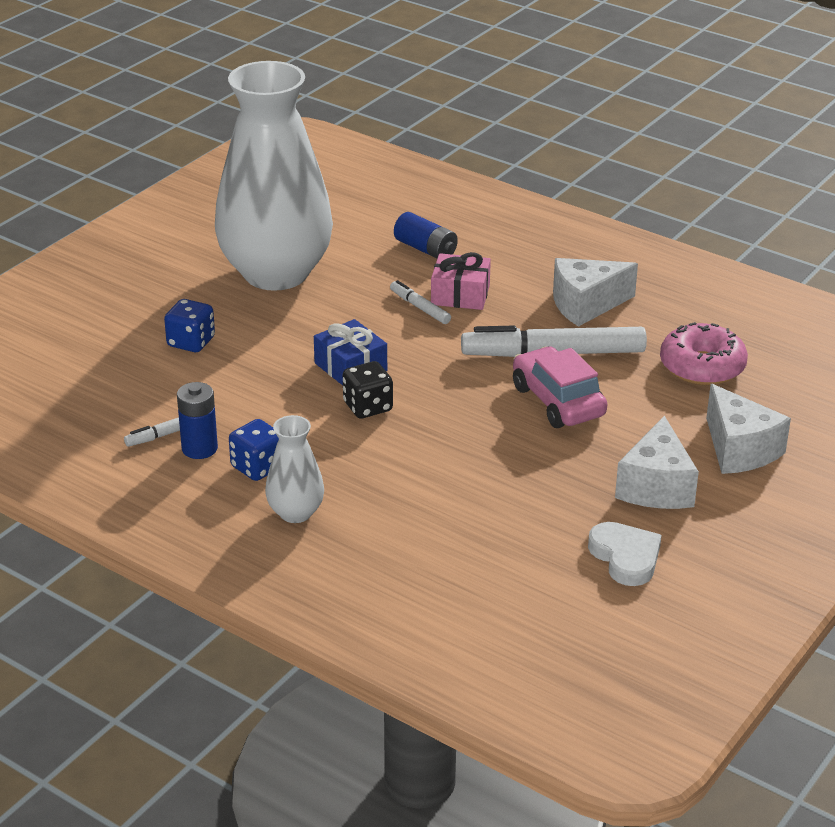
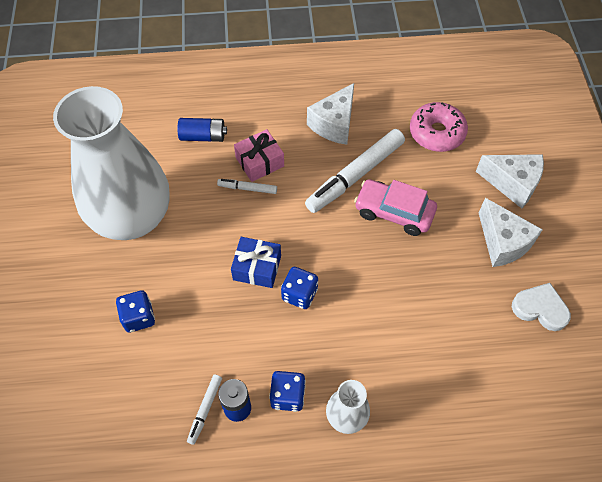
camera: 40 degrees left, 25 degrees up
(368, 407) = (299, 294): black dice -> blue dice

